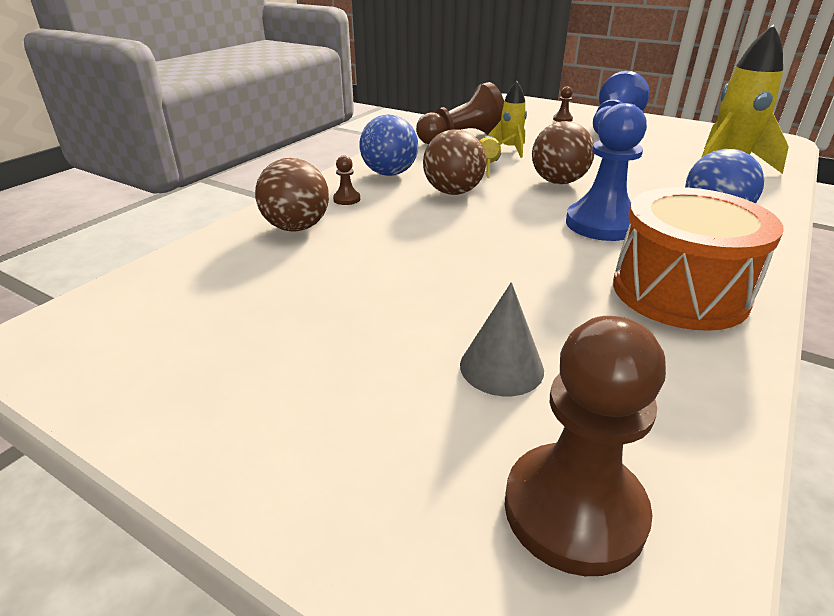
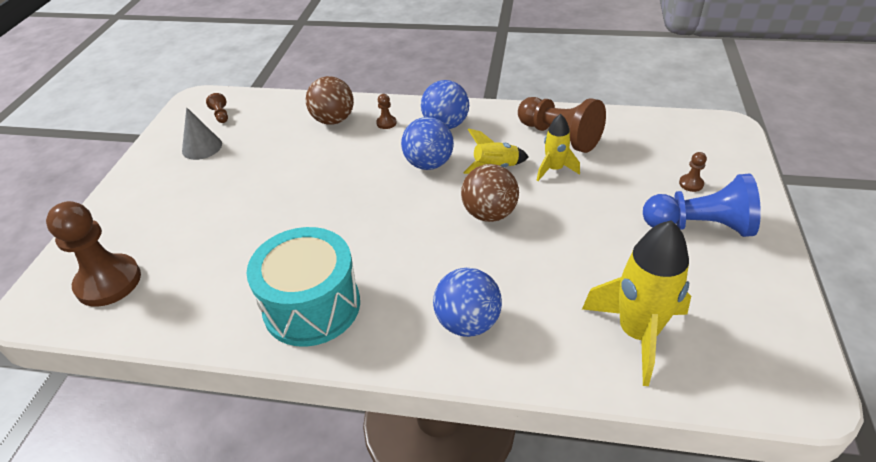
camera: 70 degrees right, 10 degrees up
(141, 317) = (221, 115): none -> brown pawn
(453, 192) = (428, 164): brown ball -> blue ball
(501, 367) = (205, 239): grey cone -> grey cone (202, 147)
(601, 224) = (410, 253): blue pawn -> none
(679, 292) = (312, 306): orange drum -> turquoise drum

